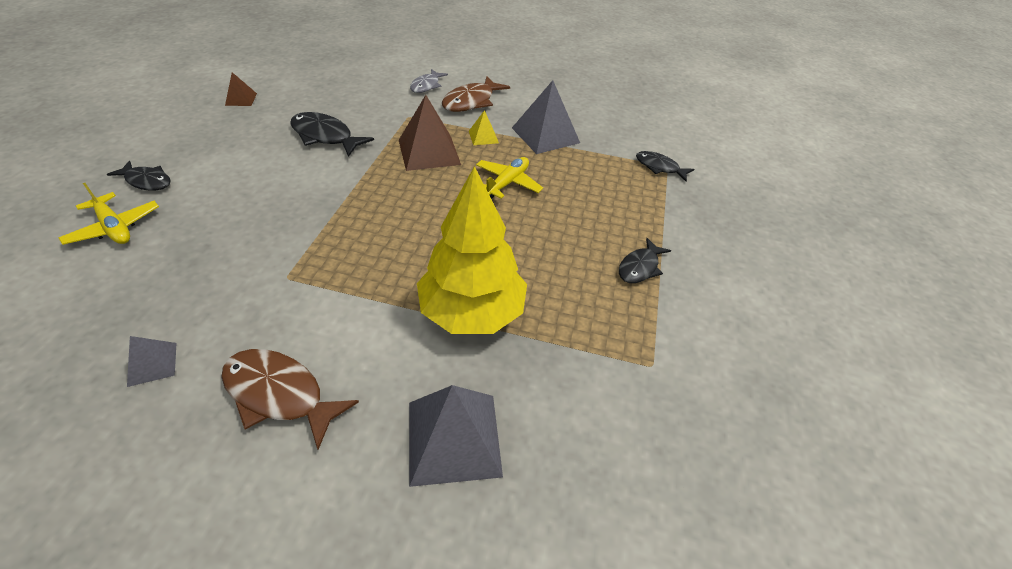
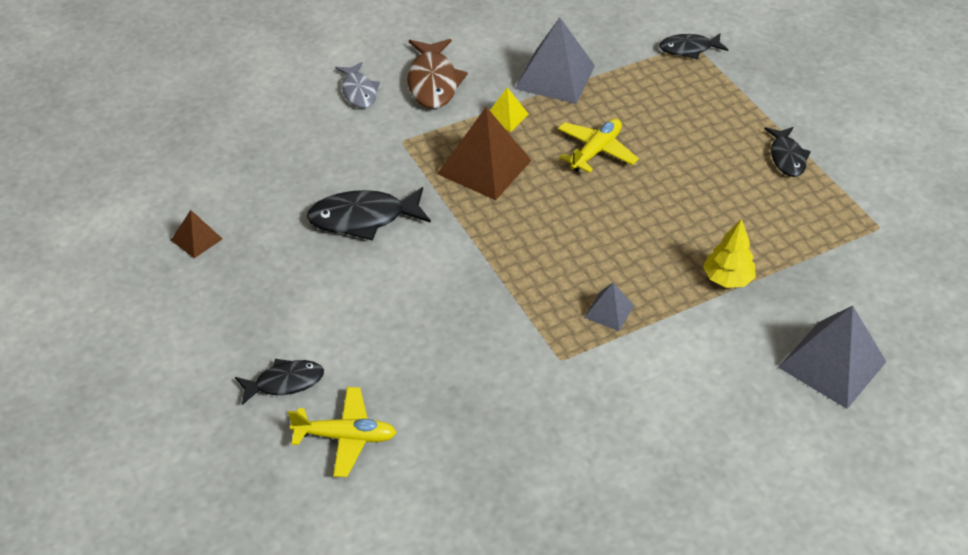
camera: 40 degrees left, 0 degrees up
(152, 364) = (580, 486): grey pyramid -> grey pyramid (609, 311)
(279, 394) = (695, 430): brown fish -> none
(472, 312) = (727, 279): yellow tree -> yellow tree, size x0.48
(507, 183) = (596, 151): yellow plane -> yellow plane turned 45 degrees clockwise

